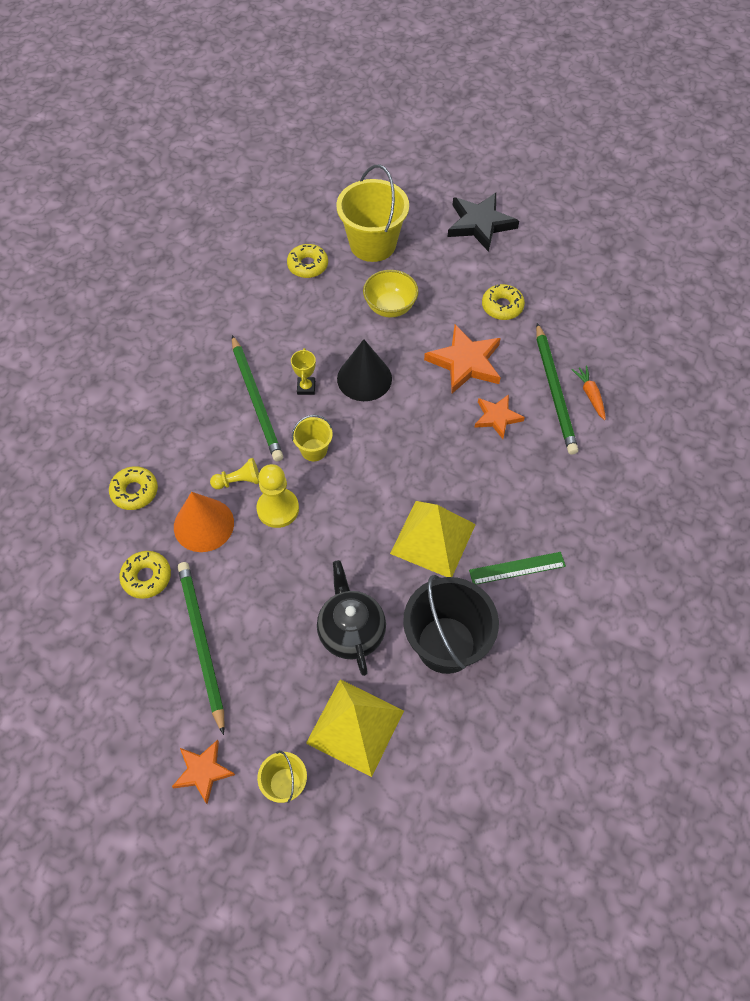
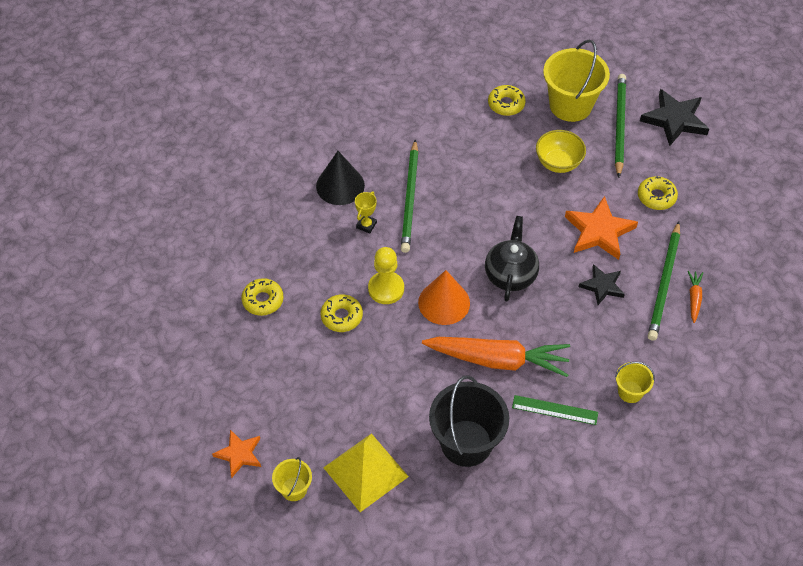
camera: 25 degrees right, 5 degrees down
(135, 491) = (283, 233): yellow donut -> yellow donut (341, 316)
(201, 643) = (281, 364): green pencil -> green pencil (619, 125)
(203, 524) = (323, 278): orange cone -> orange cone (444, 302)
(239, 481) = (366, 256): yellow pawn -> none
(306, 387) = (455, 203): yellow trophy -> yellow trophy (366, 225)
(314, 450) = (437, 254): yellow bucket -> yellow bucket (630, 392)
(351, 631) = (397, 402): black teapot -> black teapot (510, 274)
(364, 378) = (506, 213): black cone -> black cone (340, 185)
(433, 539) = (498, 360): yellow pyramid -> orange carrot
(497, 417) = (602, 286): orange star -> black star

